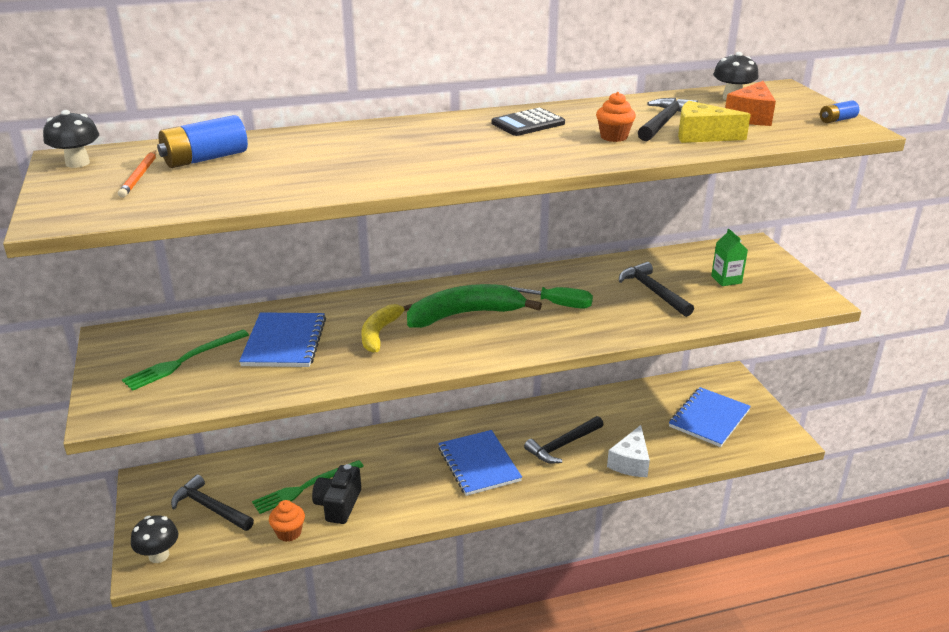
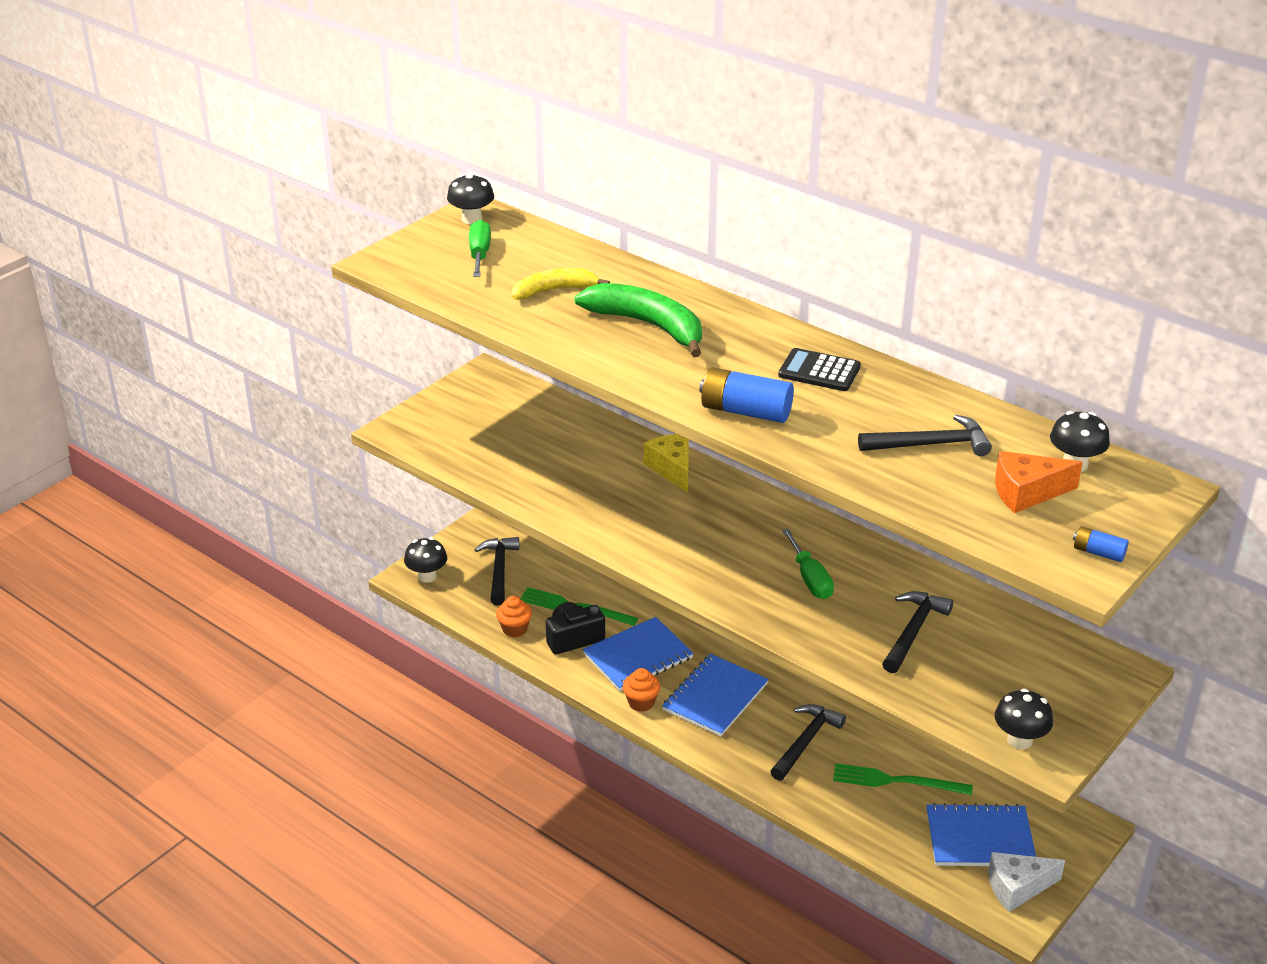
camera: 55 degrees right, 5 degrees up
(139, 176) = (479, 254): orange pencil -> green screwdriver
(183, 361) = (492, 424): green fork -> green fork (896, 781)
(205, 159) = (541, 262): blue battery -> blue battery (745, 411)
(284, 342) = (570, 457): blue notebook -> blue notebook (638, 656)
(379, 333) = (639, 498): yellow banana -> yellow banana (554, 290)
(465, 314) = (724, 531): green banana -> green banana (649, 326)
(562, 445) = (806, 742): black hammer -> black hammer turned 105 degrees clockwise
(614, 137) = (847, 429): orange cupcake -> orange cupcake (641, 702)
(630, 462) = (833, 803): white cheese -> white cheese (1017, 887)
(702, 135) = (921, 478): yellow cheese -> yellow cheese (672, 469)
(726, 279) = (1007, 675): green carton -> none
(792, 300) = (1019, 740): none -> black mushroom

